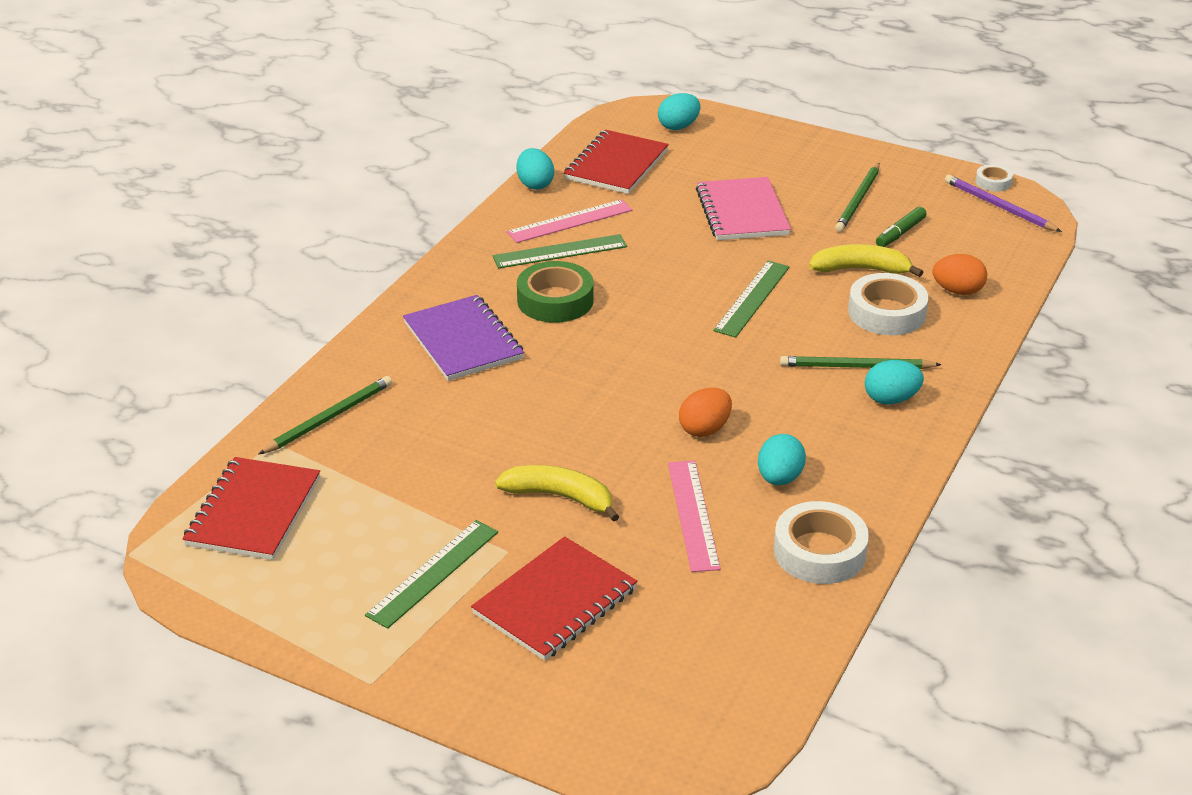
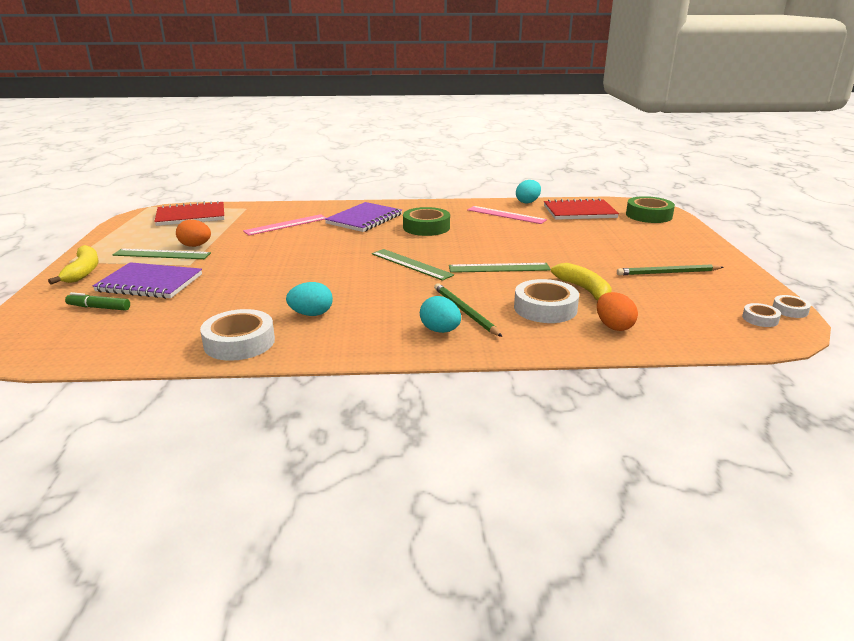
camera: 60 degrees right, 10 degrees down
(329, 418) = (273, 212): green pencil -> none
(555, 601) = (150, 283): red notebook -> purple notebook
(560, 252) = (473, 219): green ruler -> green ruler (411, 264)
(560, 497) = (245, 265): yellow banana -> yellow banana (83, 271)
(678, 126) = (648, 215): turquoise egg -> green tape
(693, 515) = (253, 299): pink ruler -> pink ruler (286, 225)
(704, 429) = (343, 284): orange egg -> orange egg (195, 246)
(742, 212) = (589, 247): pink notebook -> none
(900, 233) = (653, 293): green marker -> green marker (99, 308)
(999, 206) = (760, 319): purple pencil -> white tape

